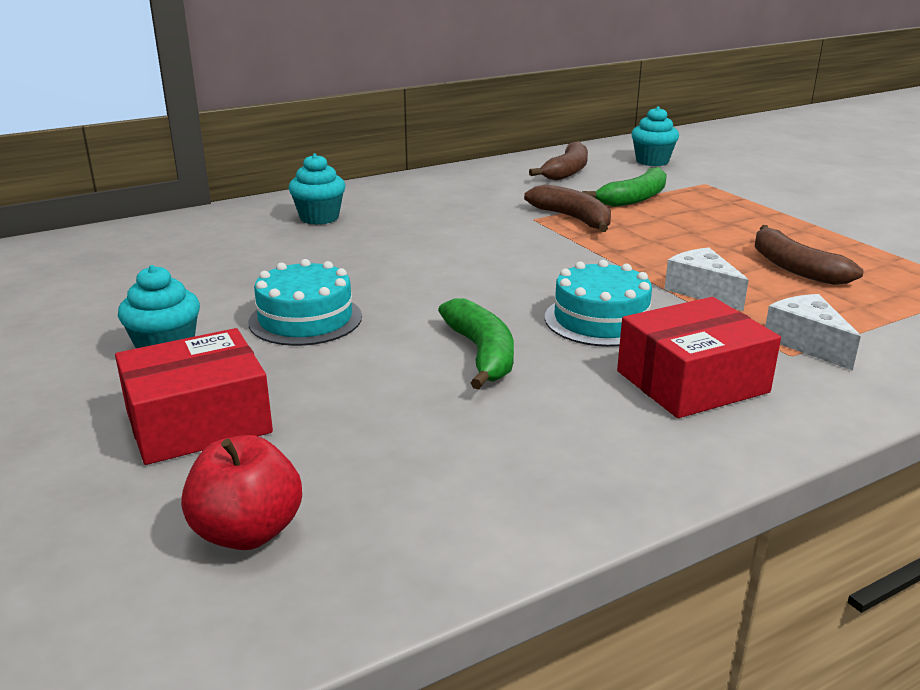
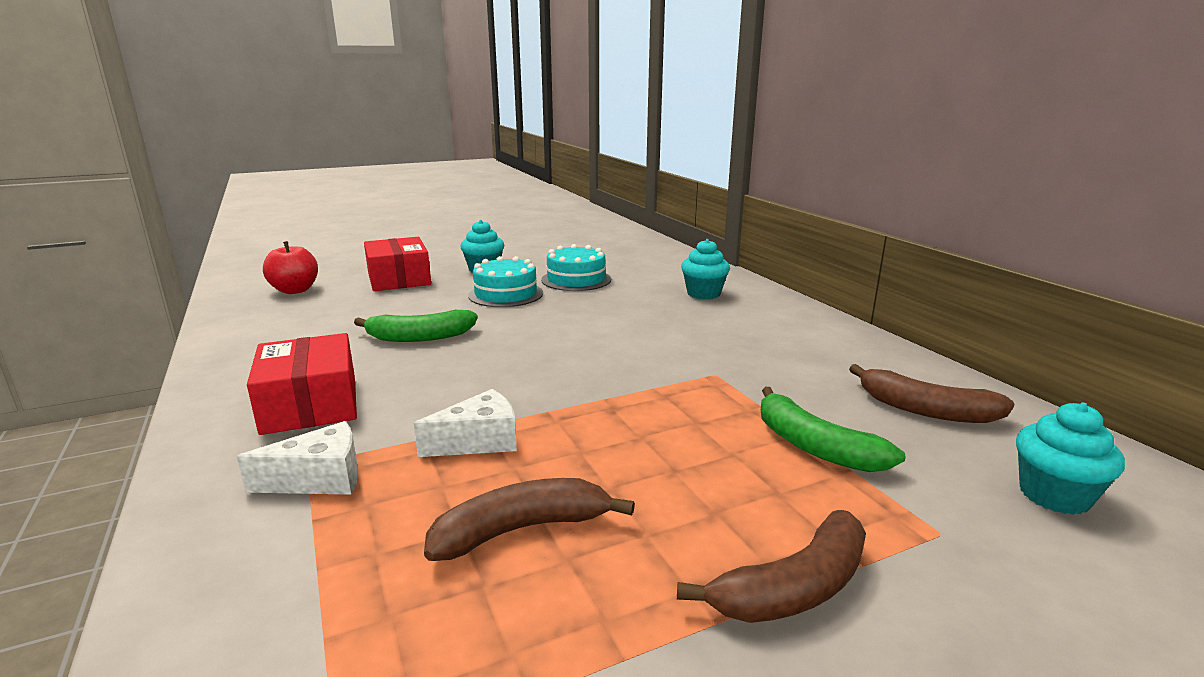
camera: 95 degrees right, 5 degrees down
(573, 218) = (717, 395): brown banana -> brown banana (794, 588)
(600, 320) = (445, 381): turquoise cake -> turquoise cake (576, 279)

